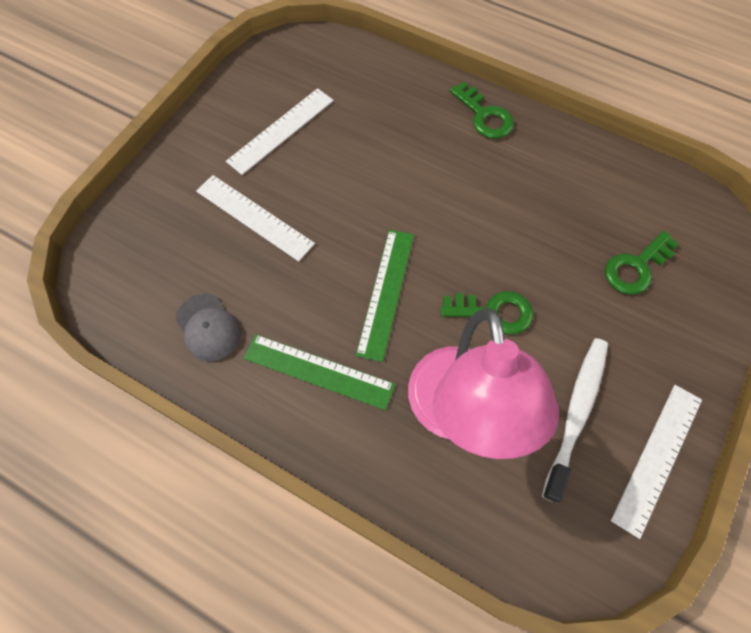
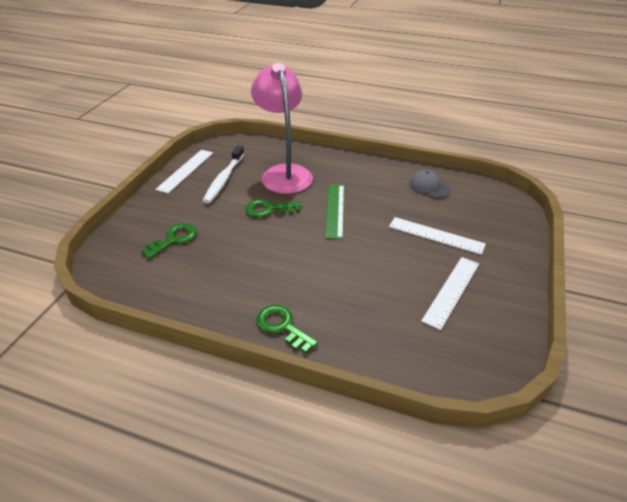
camera: 170 degrees right, 25 degrees down
(319, 371) = (361, 179): green ruler -> none

